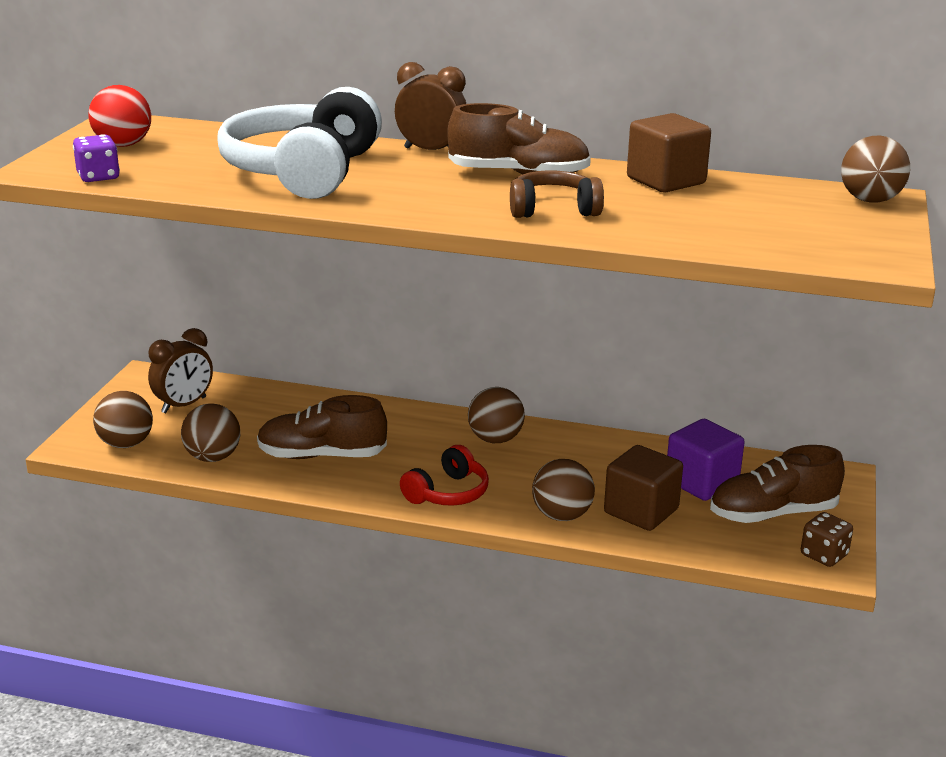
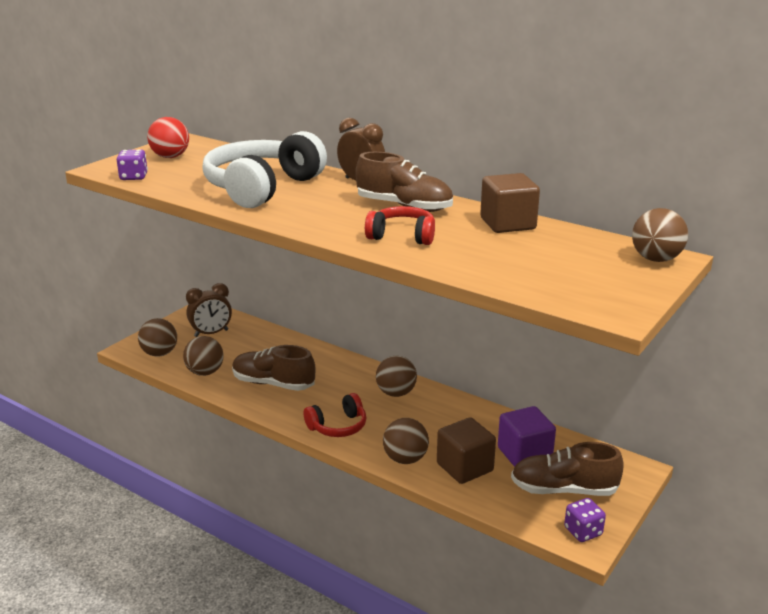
camera: 20 degrees right, 0 degrees up
(553, 210) = (402, 236): brown headphones -> red headphones
(824, 555) = (583, 531): brown dice -> purple dice

